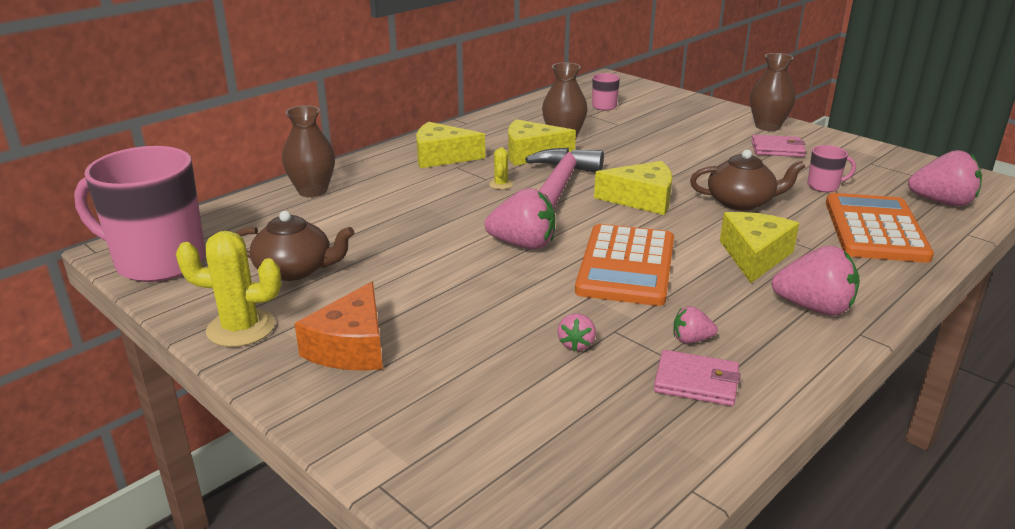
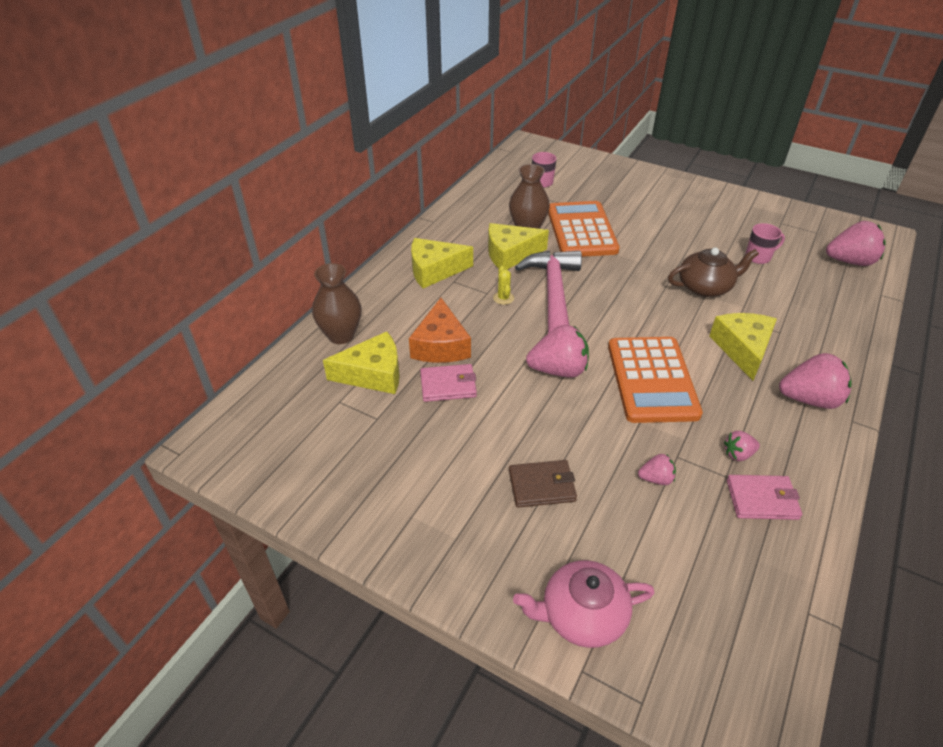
camera: 15 degrees left, 15 degrees up
(159, 262) = (249, 455): pink mug -> none
(241, 328) = (372, 522): yellow cactus -> none
(295, 270) = (381, 440): brown teapot -> none
(351, 347) = (479, 523): orange cheese -> orange cheese (440, 345)
(411, 439) = (581, 615): none -> pink teapot
(440, 329) = (542, 486): none -> brown wallet
(576, 344) = (656, 479): pink strawberry -> pink strawberry turned 90 degrees counterclockwise
(642, 199) = (627, 297): yellow cheese -> yellow cheese (373, 374)
(767, 126) = (685, 189): brown vase -> none
(777, 149) = (705, 217): pink wallet -> pink wallet (448, 385)
(875, 229) = (815, 301): orange calculator -> orange calculator (581, 230)

